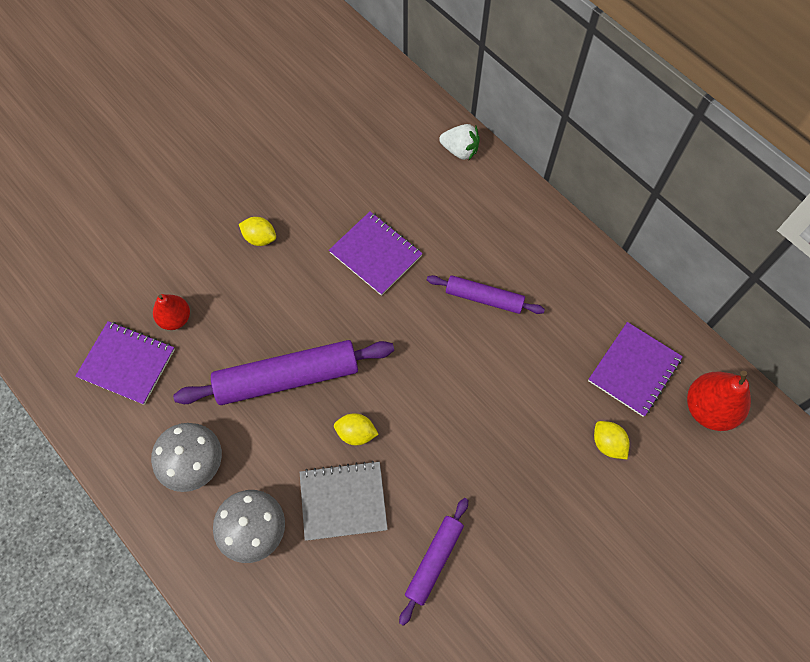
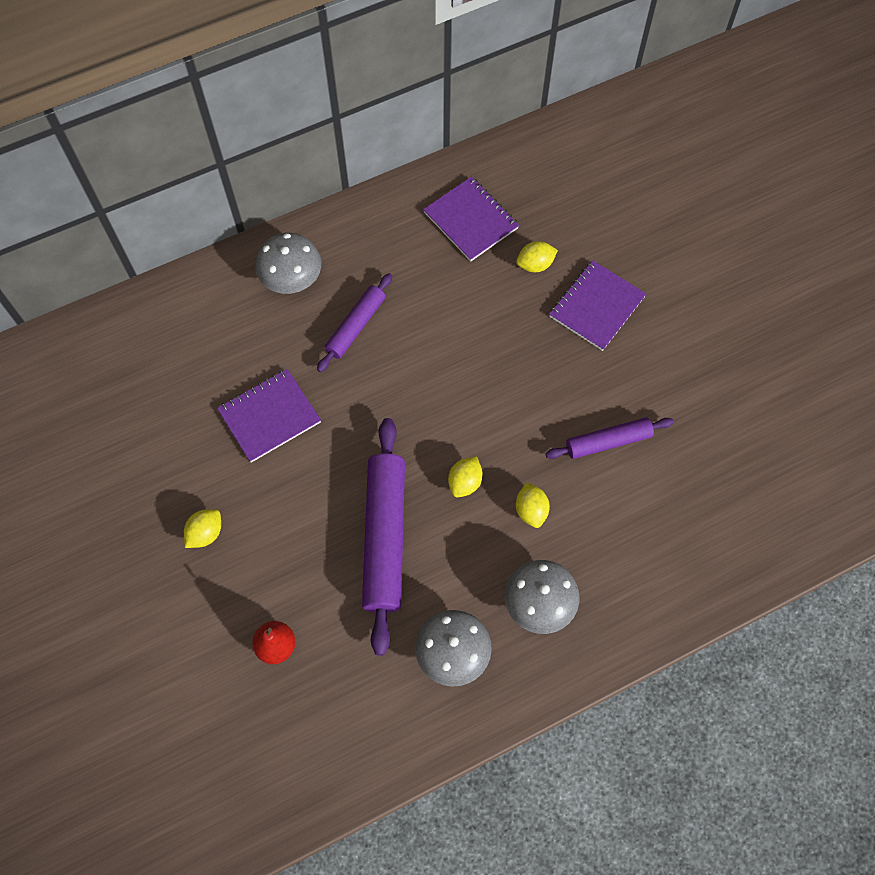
camera: 75 degrees left, 0 degrees up
(127, 363) = (315, 710): purple notebook -> purple notebook (596, 306)
(343, 501) = (531, 510): grey notebook -> yellow lemon
(434, 561) = (608, 441): purple rolling pin -> purple rolling pin turned 60 degrees counterclockwise
(460, 150) = (173, 301): white strawberry -> none
(514, 232) = (291, 278): none -> grey mushroom
(709, 408) = (524, 174): red pear -> none

